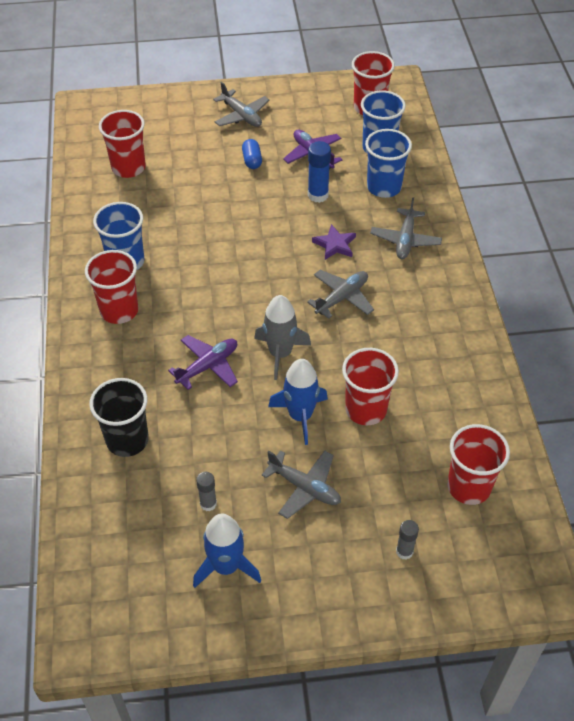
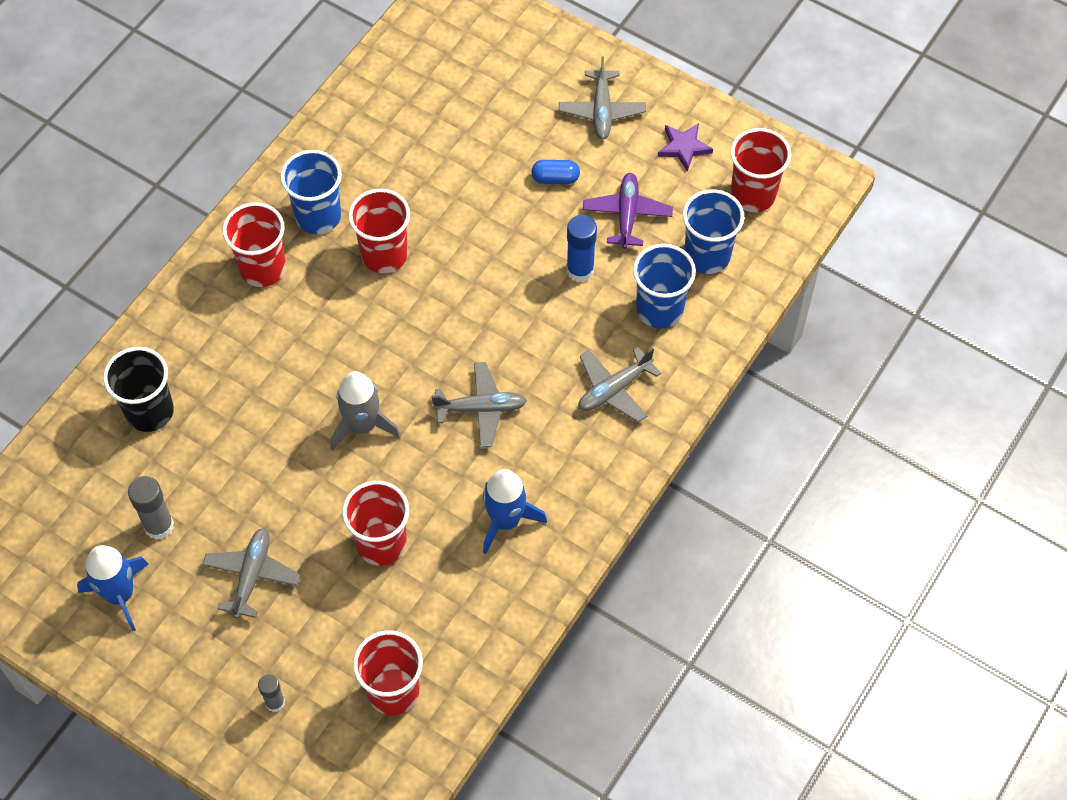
camera: 40 degrees right, 10 degrees up
(128, 168) = (423, 101): red cup -> red cup (384, 255)
(208, 366) = (285, 389): purple plane -> none
(208, 504) = (159, 526): grey glue stick -> grey glue stick, size x1.58
(252, 160) = (555, 178): blue capsule -> blue capsule turned 60 degrees clockwise
(300, 416) = (317, 504): blue rocket -> blue rocket (505, 521)
(304, 487) = (252, 575): grey plane -> grey plane turned 150 degrees counterclockwise
(335, 245) = (536, 343): purple star -> purple star (684, 147)

